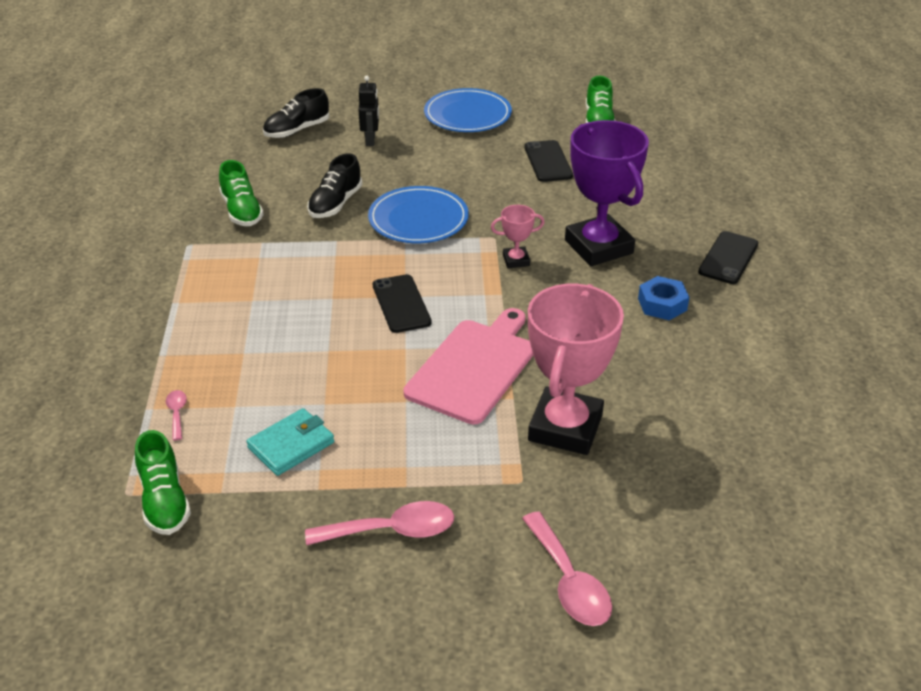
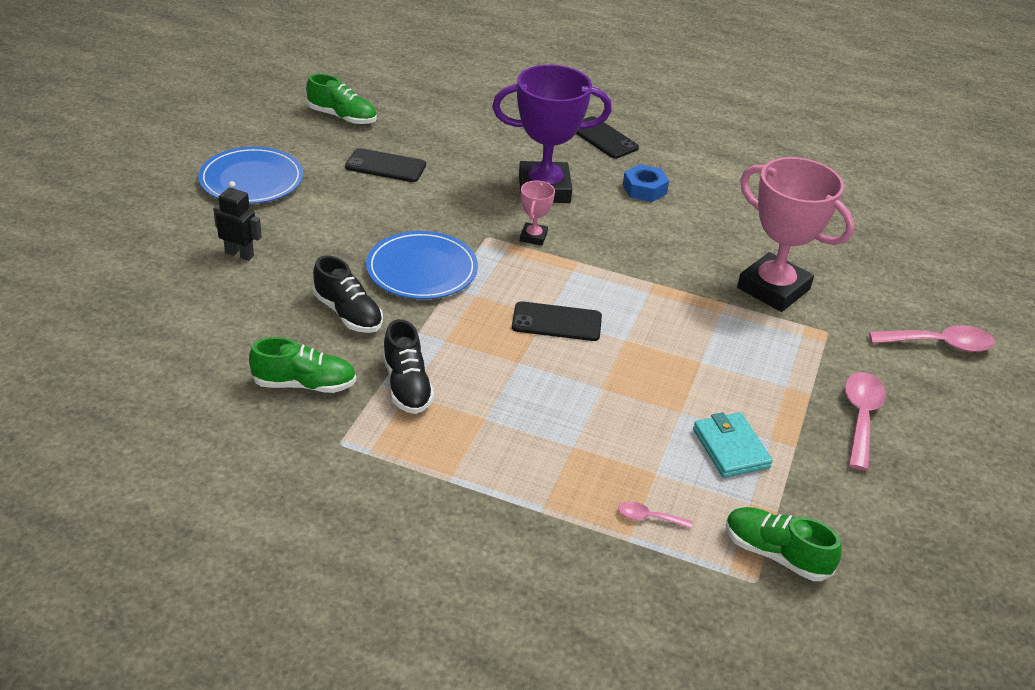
camera: 70 degrees left, 0 degrees up
(164, 501) = (776, 554): green shoe -> green shoe turned 150 degrees counterclockwise
(297, 130) = (163, 298): black shoe -> black shoe (406, 385)
(474, 368) = (675, 310): pink cutting board -> none

